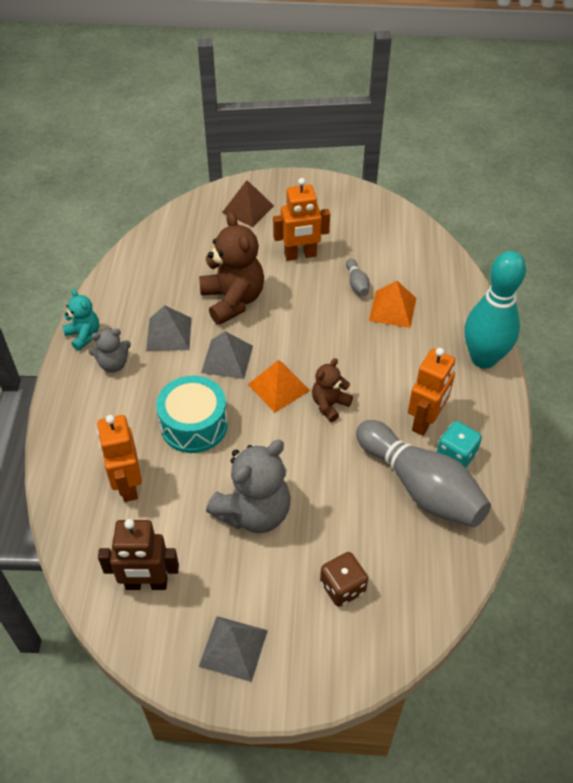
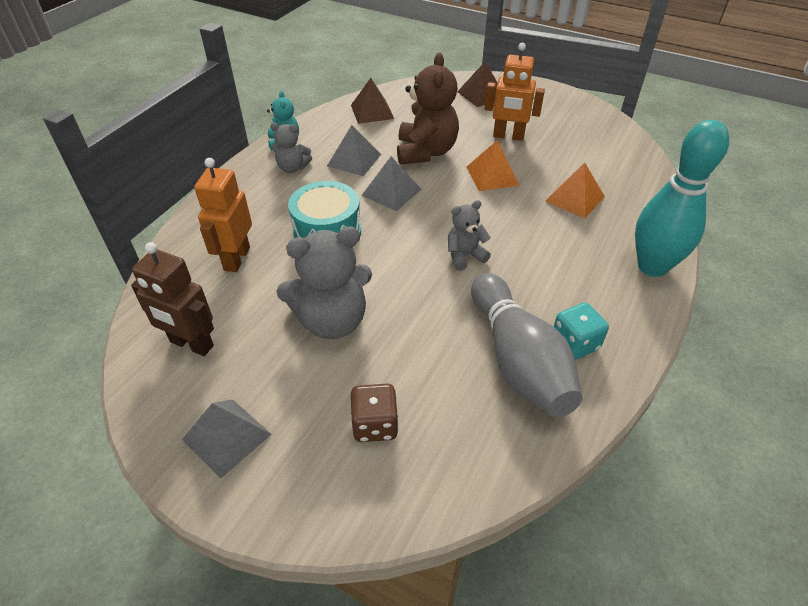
camera: 25 degrees right, 5 degrees down
(150, 266) = (372, 111): none -> brown pyramid
(278, 387) = (424, 227): orange pyramid -> orange pyramid (492, 176)
(329, 404) = (464, 256): brown teddy bear -> grey teddy bear
(357, 283) = (550, 170): grey bowling pin -> none
(425, 421) = (557, 301): orange robot -> none

